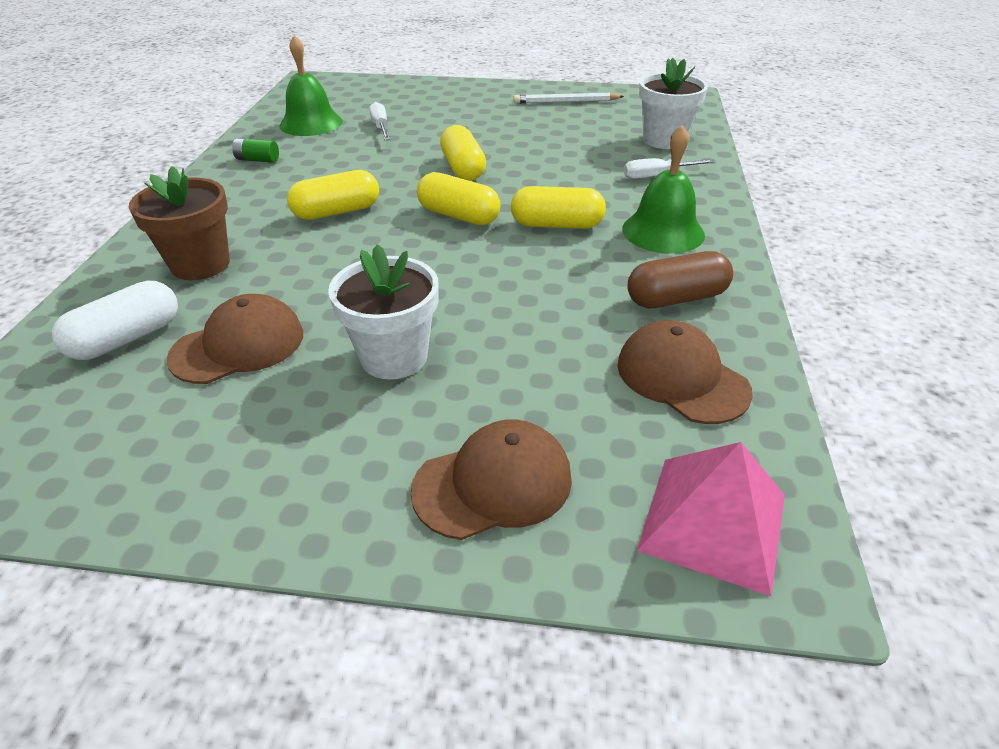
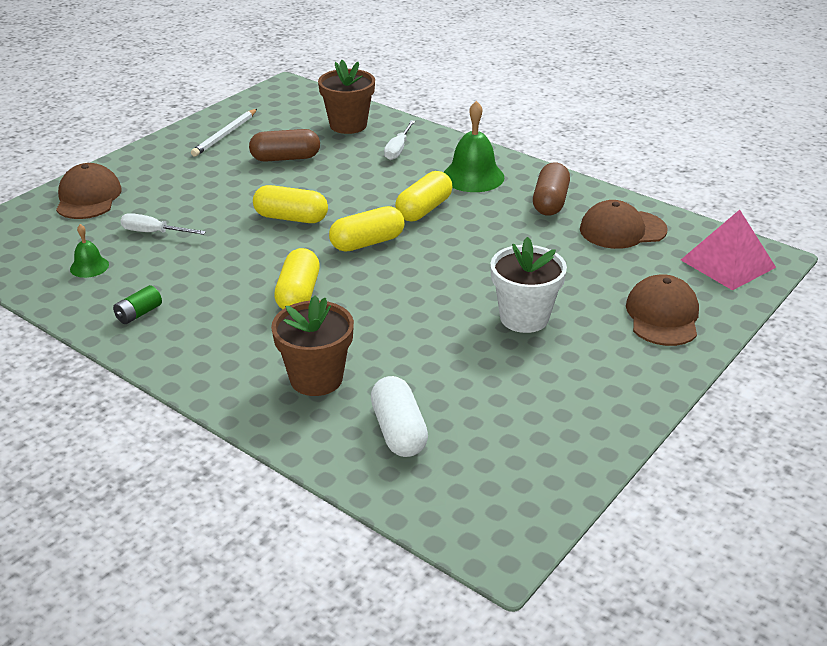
camera: 60 degrees left, 5 degrees down
(238, 345) = (455, 379): brown cap -> brown cap (88, 197)
(311, 123) = (89, 266): green bell -> green bell, size x0.54
(562, 134) = (285, 158): none -> brown capsule
(664, 140) = (348, 125): white flower pot -> brown flower pot

